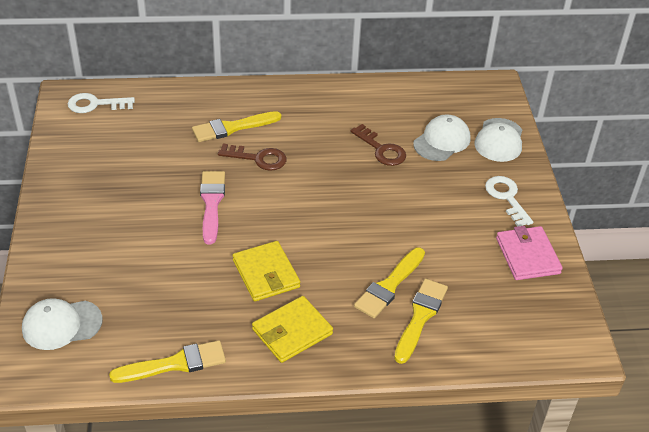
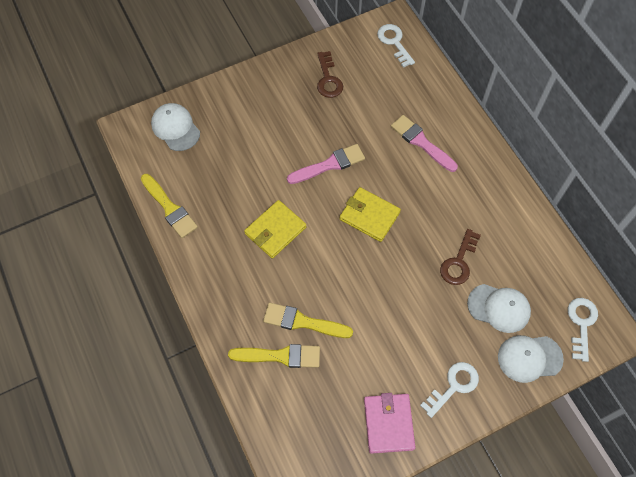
camera: 70 degrees right, 20 degrees up
(232, 128) = (421, 142): yellow brush -> pink brush
(258, 158) = (395, 175): brown key -> brown key (328, 79)
(292, 332) = (227, 270): yellow wallet -> yellow wallet (369, 216)
(480, 98) = (581, 324): none -> white key
(527, 256) = (388, 424): pink wallet -> pink wallet turned 60 degrees counterclockwise

